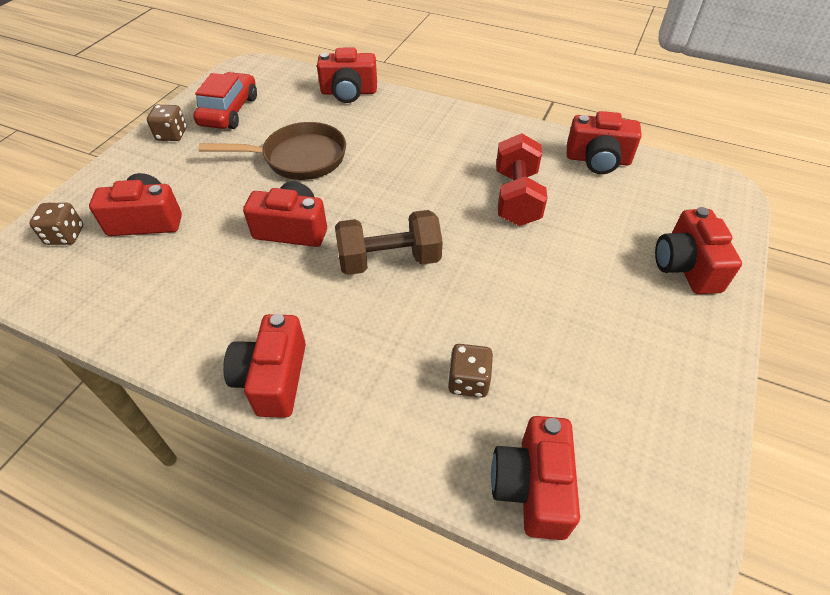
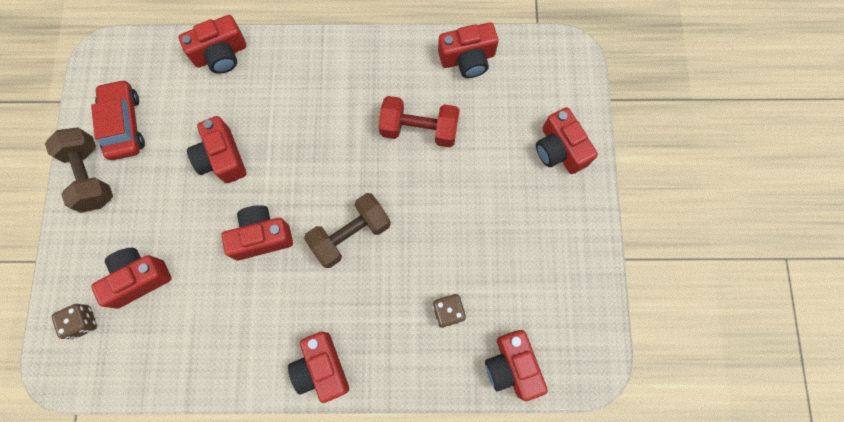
camera: 25 degrees left, 25 degrees up
(172, 134) = (91, 176): brown dice -> brown dumbbell
(298, 158) = (222, 158): brown pan -> red camera
(516, 198) = (419, 129): red dumbbell -> red dumbbell turned 60 degrees counterclockwise

